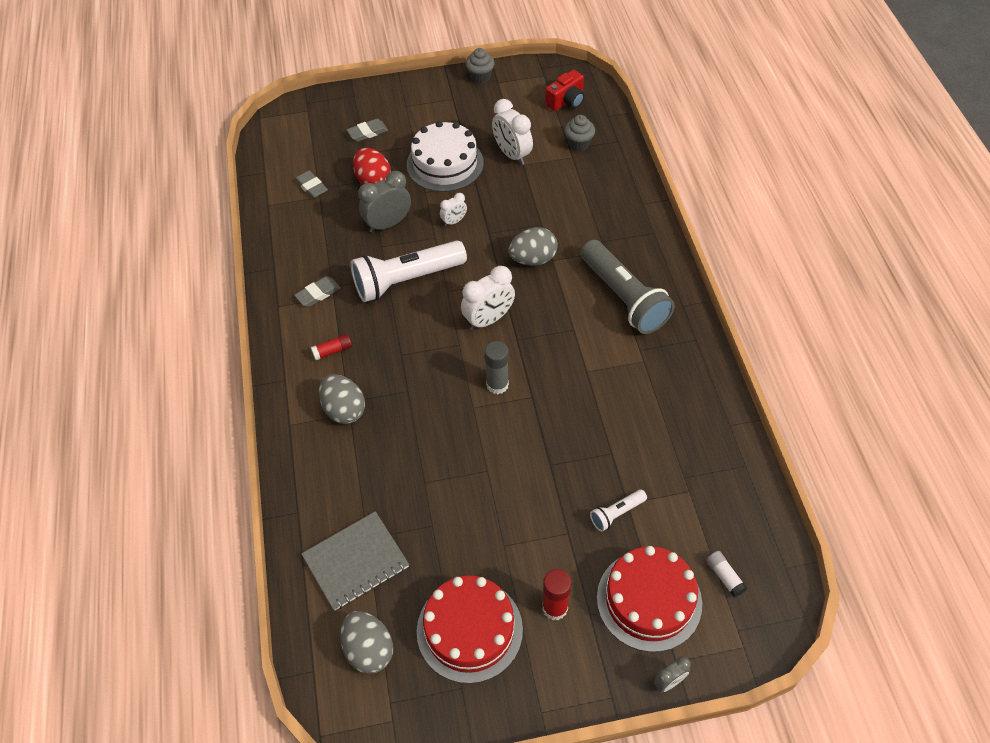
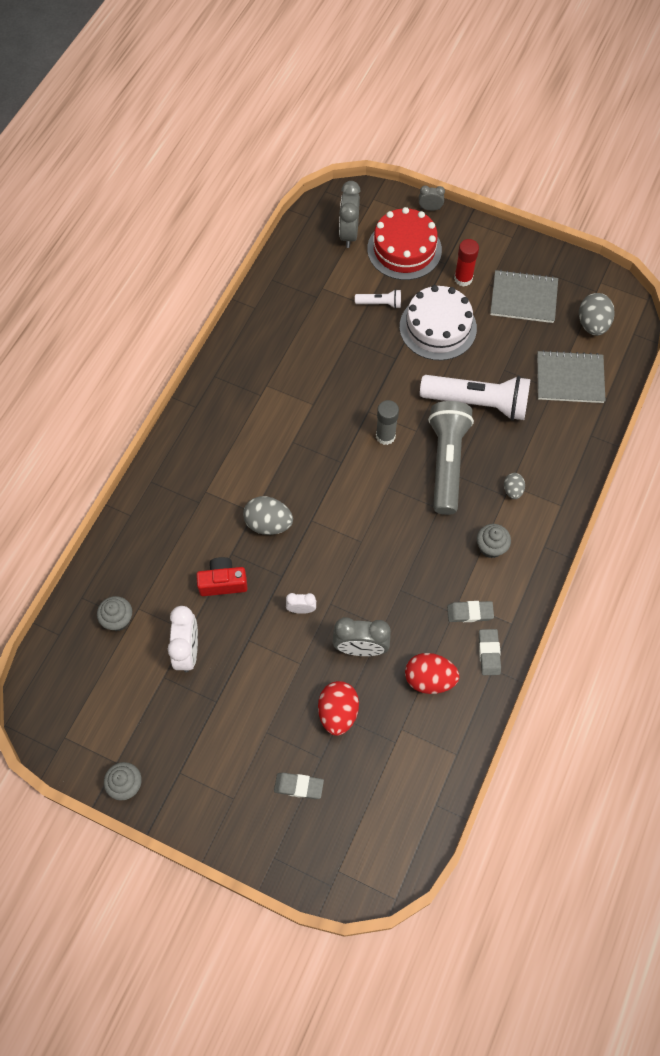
camera: 145 degrees left, 10 degrees up
(311, 187) = (401, 748): grey eraser -> grey eraser (489, 653)
(320, 235) = (429, 679): none -> red egg
(332, 351) = (491, 547): red glue stick -> grey cupcake
(344, 410) = (512, 490): grey egg -> grey egg, size x0.57
(407, 280) = (386, 575): white flashlight -> white flashlight (477, 403)
(445, 163) = (256, 685): white cake -> white cake (438, 327)
(469, 630) = (523, 298): red cake -> grey notebook
(488, 319) = (349, 493): white clock -> none
(566, 101) = (77, 683): red camera -> red camera (223, 582)
(623, 297) = (231, 442): grey flashlight -> grey flashlight (446, 462)
(724, 576) = (349, 234): white glue stick -> grey clock

